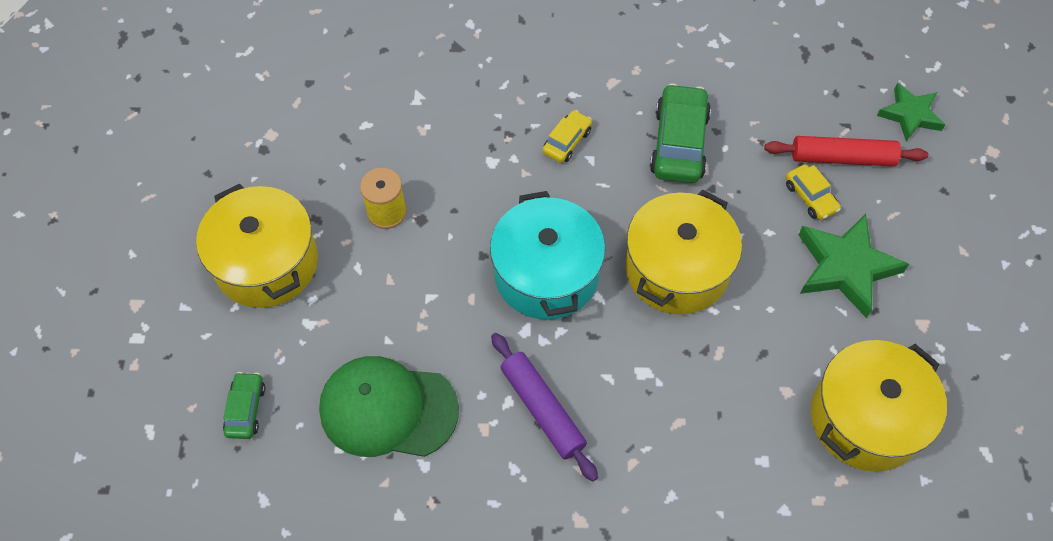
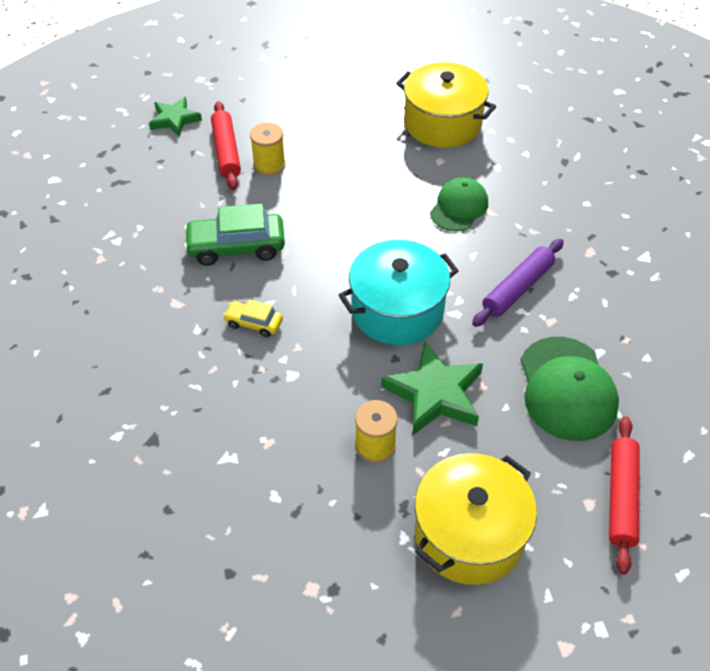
camera: 105 degrees left, 10 degrees down
(246, 409) = (621, 497): green car -> red rolling pin
(676, 269) = (362, 230): yellow pot -> none
(694, 387) = (459, 207): none -> green cap
(810, 197) = (269, 165): yellow car -> yellow spool
(845, 267) = (326, 142): green star -> green star (434, 394)

